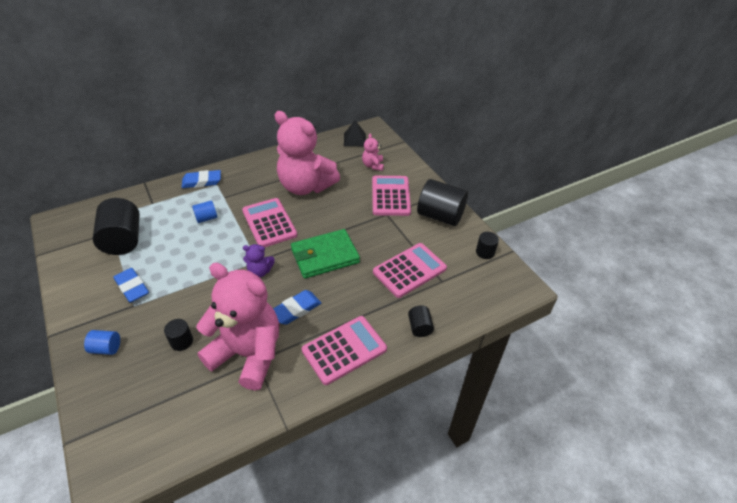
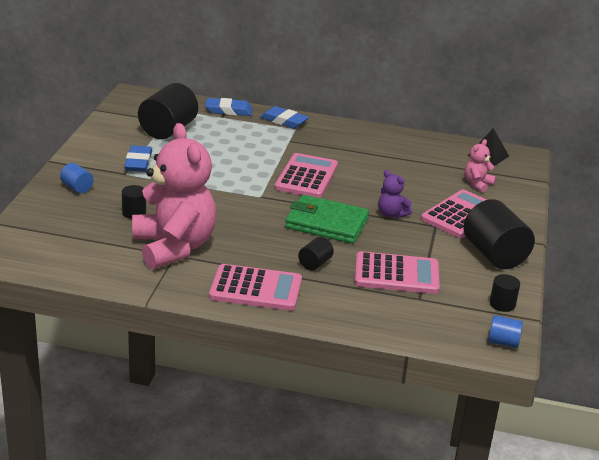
camera: 40 degrees right, 15 degrees down
(206, 218) = (254, 147): blue cylinder -> blue cylinder (503, 342)
(260, 271) = (253, 204): purple teddy bear -> purple teddy bear (391, 214)
(296, 309) = (250, 243): blue eraser -> blue eraser (228, 110)
(305, 186) = (380, 168): pink teddy bear -> none
(419, 327) = (346, 314): black cylinder -> black cylinder (315, 263)

